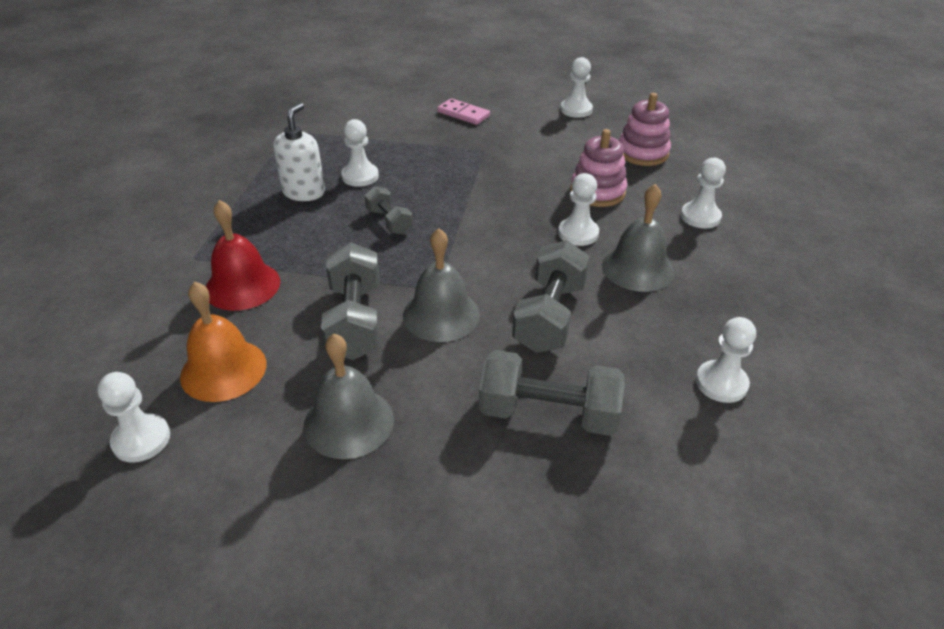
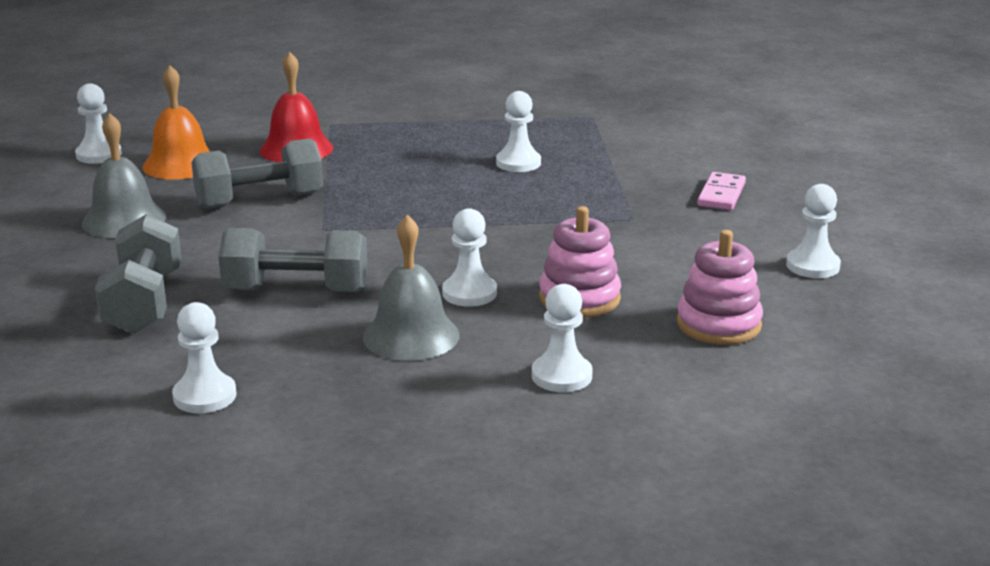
camera: 75 degrees right, 15 degrees down
(304, 192) = (468, 144): white soap dispenser -> none
(389, 221) = (435, 190): grey dumbbell -> none
(441, 314) = (281, 236): grey bell -> none

